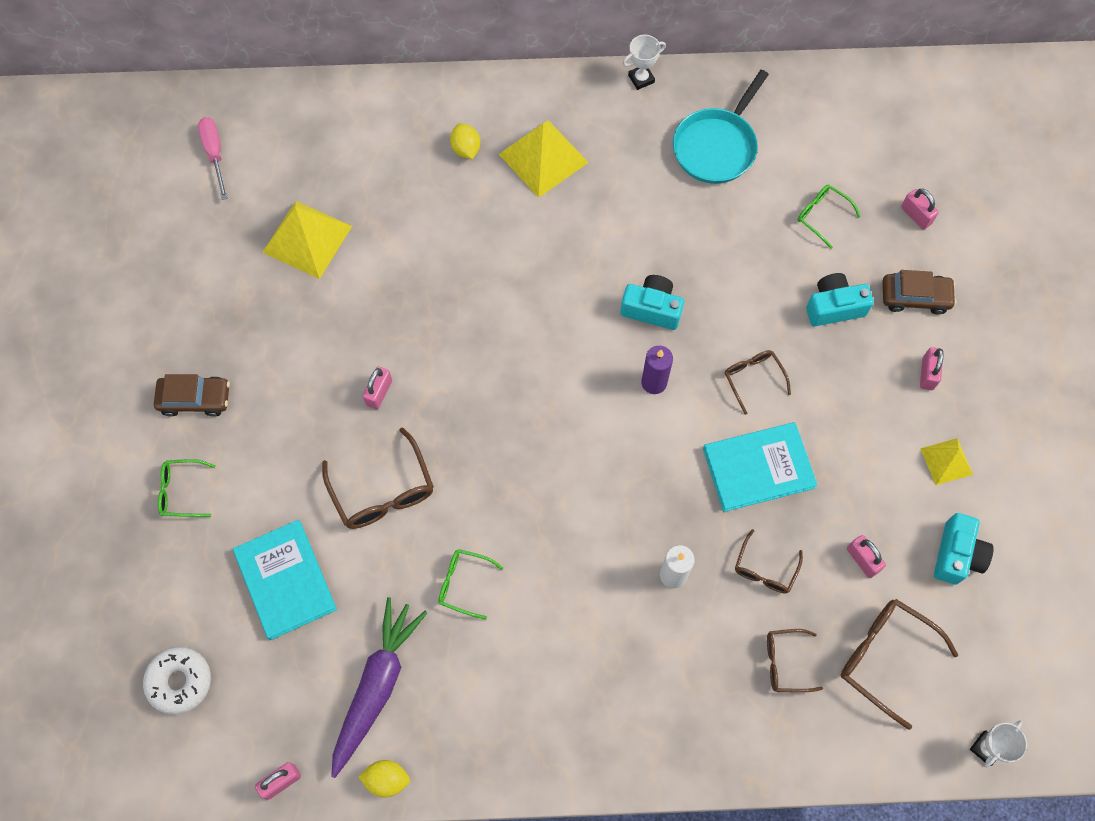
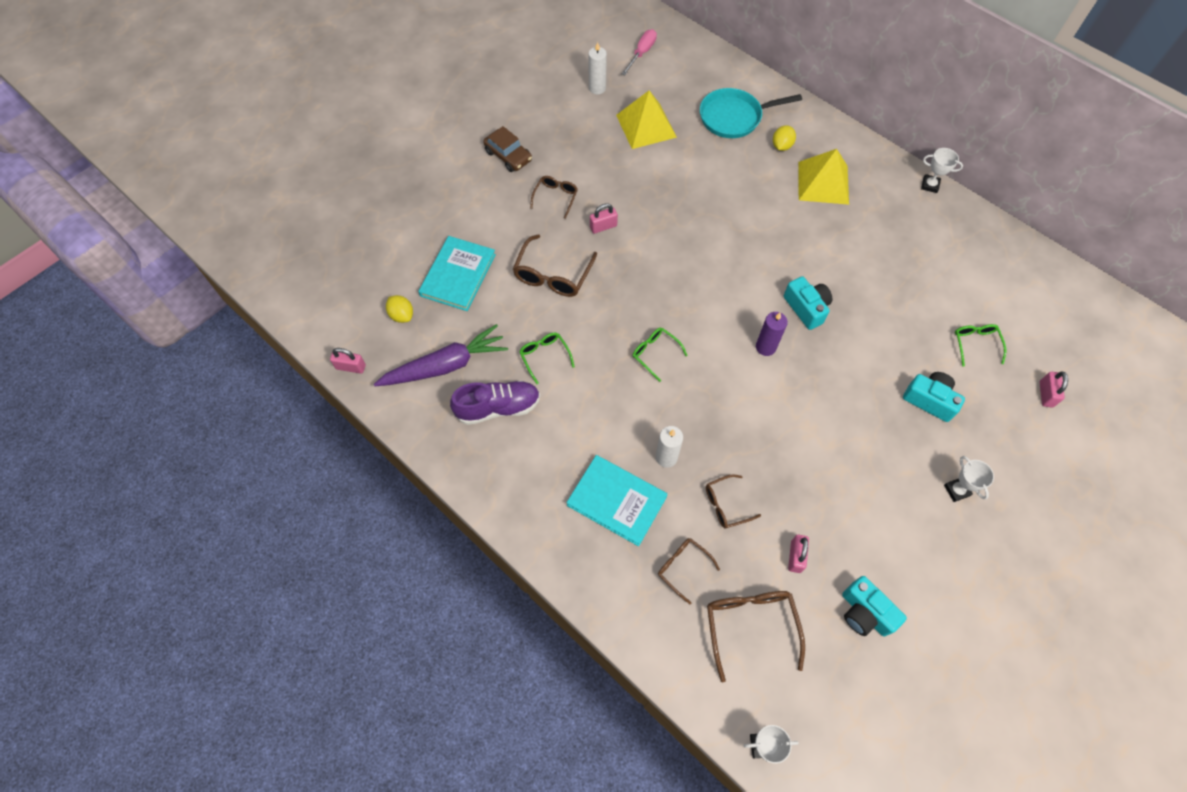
camera: 45 degrees right, 5 degrees down
(180, 682) = (358, 277): white donut -> none
(181, 491) = (455, 192): green glasses -> green glasses (655, 353)
(209, 236) = (597, 88): none -> white candle
(386, 779) = (400, 415): yellow lemon -> yellow lemon (402, 315)
(473, 678) = (498, 407): none -> purple shoe
(716, 146) = (942, 254): turquoise pan -> turquoise pan (734, 117)
(753, 378) = (831, 396): brown glasses -> brown glasses (555, 197)
(758, 468) = (782, 446): turquoise book -> turquoise book (617, 501)
(915, 297) = (995, 439): brown car -> none
(927, 374) = (956, 490): pink padlock -> white trophy
(946, 461) = (916, 552): yellow pyramid -> none
(957, 555) = (865, 612): turquoise camera -> turquoise camera turned 75 degrees clockwise

